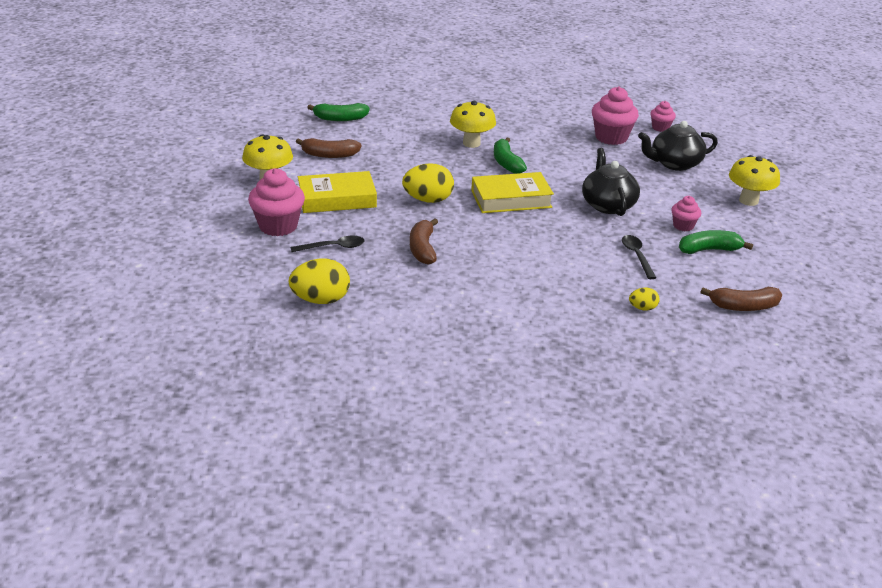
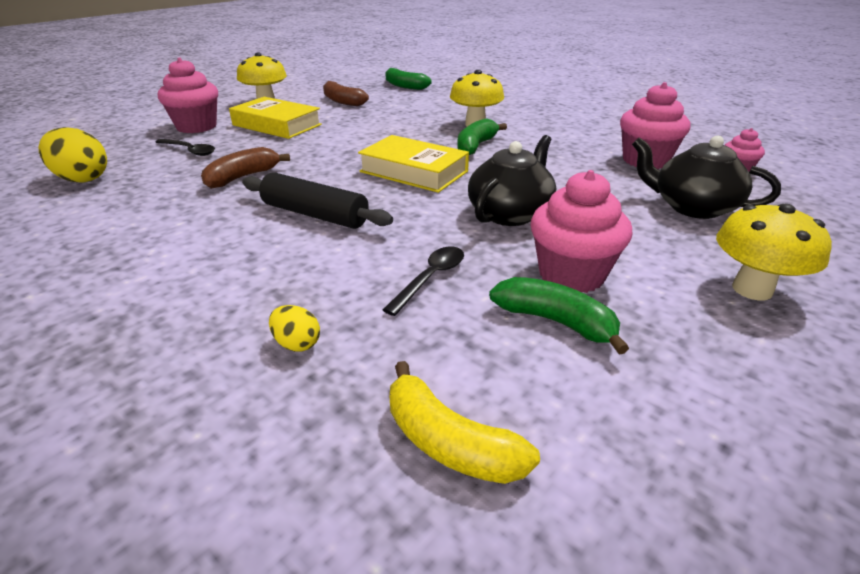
camera: 45 degrees right, 0 degrees up
(428, 200) = (339, 147): yellow egg -> none
(520, 251) = (315, 214): none -> black rolling pin
(683, 226) = (571, 274): pink cupcake -> pink cupcake, size x1.82
(743, 306) = (449, 442): brown banana -> yellow banana

